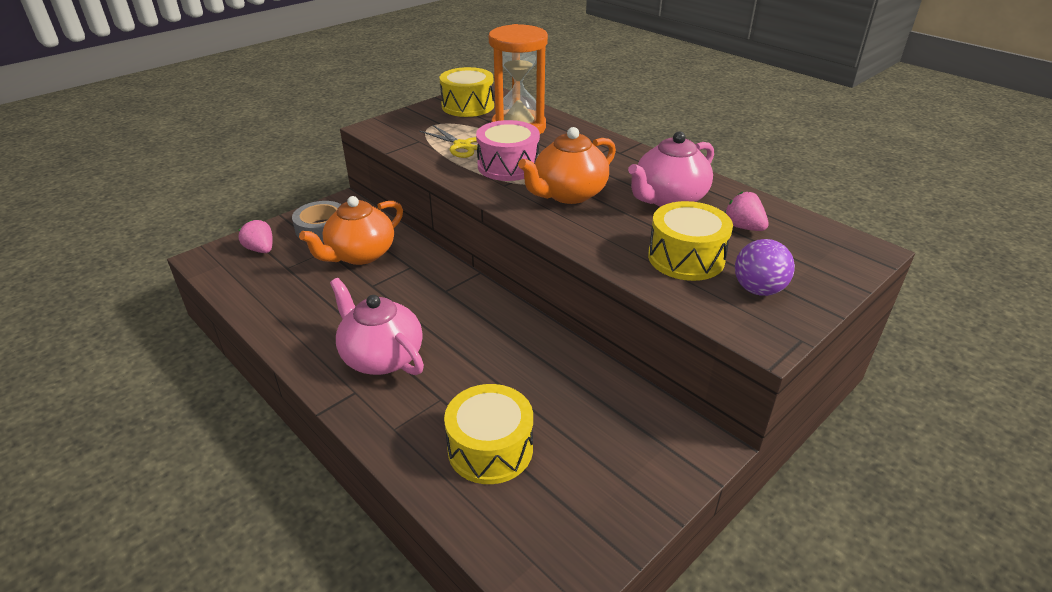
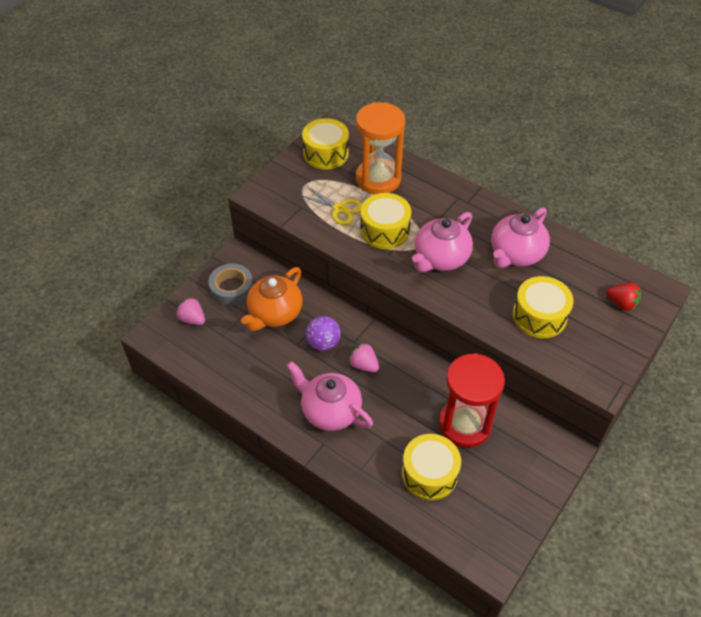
camera: 10 degrees left, 15 degrees up
(508, 166) = (385, 230): pink drum -> yellow drum
(562, 396) = (464, 424): none -> red hourglass
(568, 194) = (440, 258): orange teapot -> pink teapot
(743, 227) = (574, 278): pink strawberry -> pink strawberry (364, 365)
(758, 290) = (592, 340): purple ball -> purple ball (323, 343)
(808, 257) = (621, 303): none -> red strawberry

